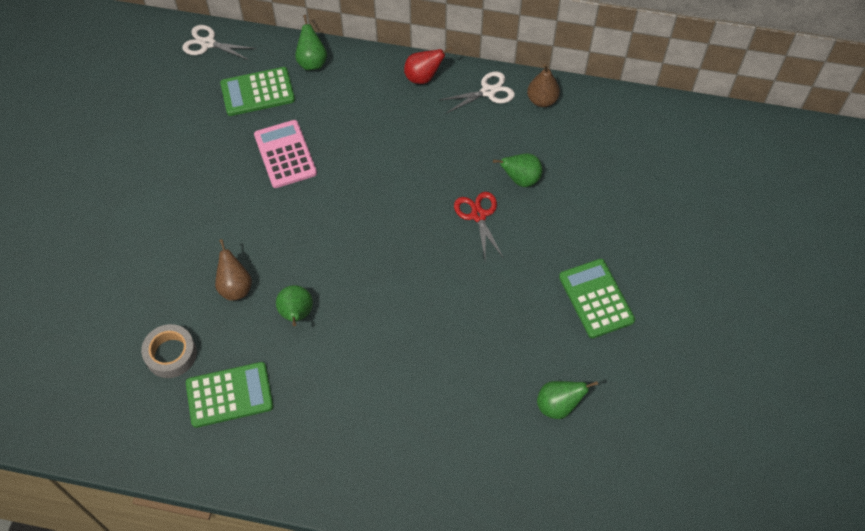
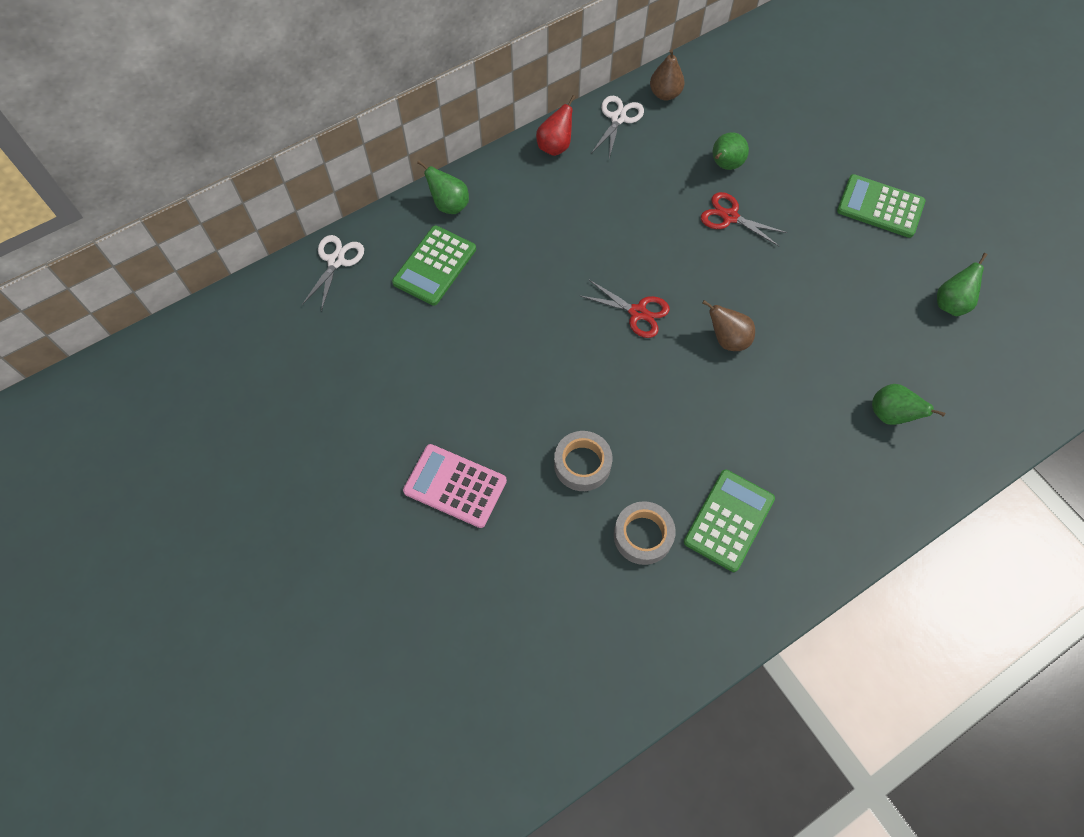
camera: 45 degrees left, 5 degrees up
(191, 281) = (582, 464): none -> grey tape
(208, 43) = (336, 261): white scissors -> white scissors turned 135 degrees clockwise
(235, 287) = (623, 435): brown pear -> brown pear (727, 339)
(285, 154) = (524, 296): pink calculator -> pink calculator (455, 486)
(296, 314) = (697, 411): green pear -> green pear (890, 415)
(339, 223) = (637, 312): none -> red scissors

